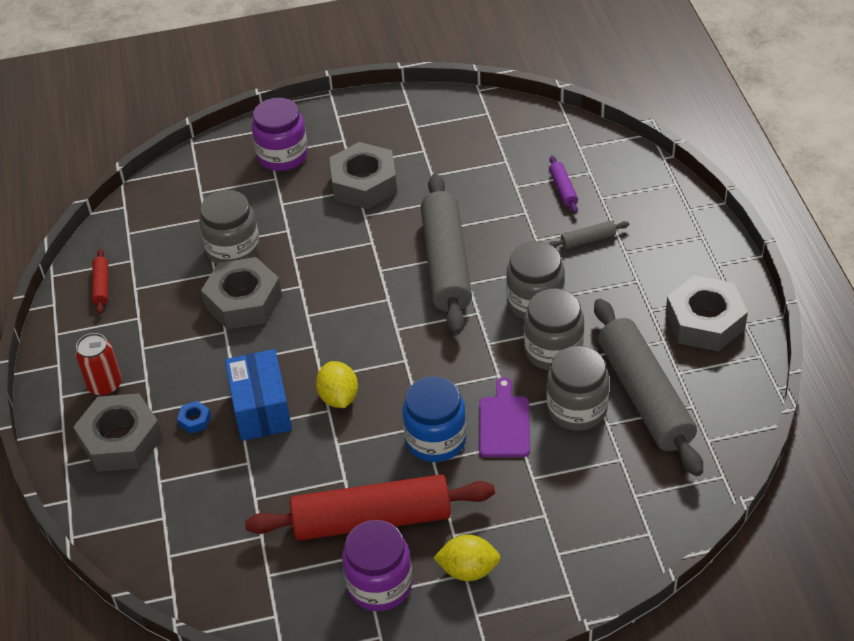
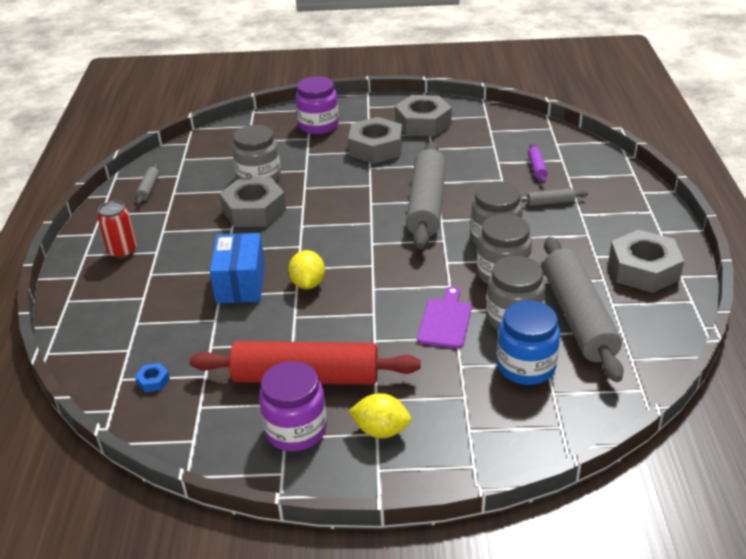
camera: 10 degrees right, 10 degrees down
(101, 286) = (149, 188): red rolling pin -> grey rolling pin
(121, 440) = (118, 290): grey nut -> grey nut (423, 123)
(195, 420) = (183, 284): blue nut -> blue nut (153, 381)
(436, 440) = (381, 325): blue jar -> blue jar (526, 366)

